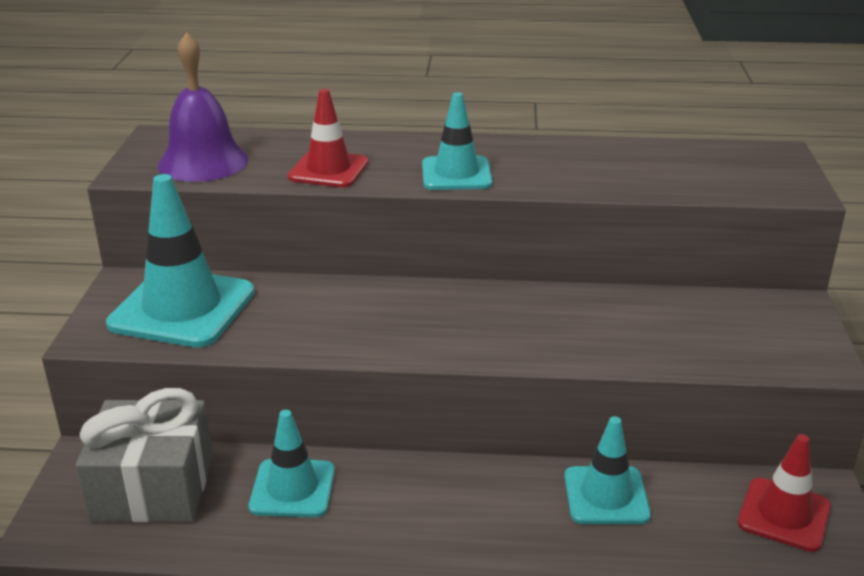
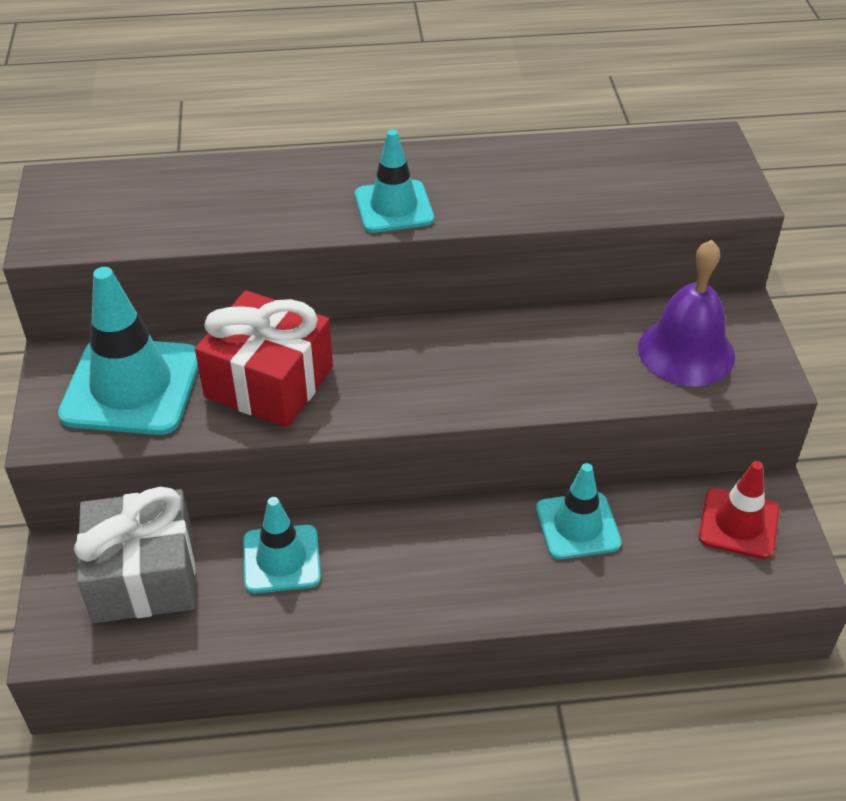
camera: 10 degrees left, 15 degrees up
(203, 162) = (118, 217): purple bell -> purple bell (686, 351)
(312, 317) = (269, 382): none -> red gift
(328, 170) = (258, 215): red traffic cone -> none

